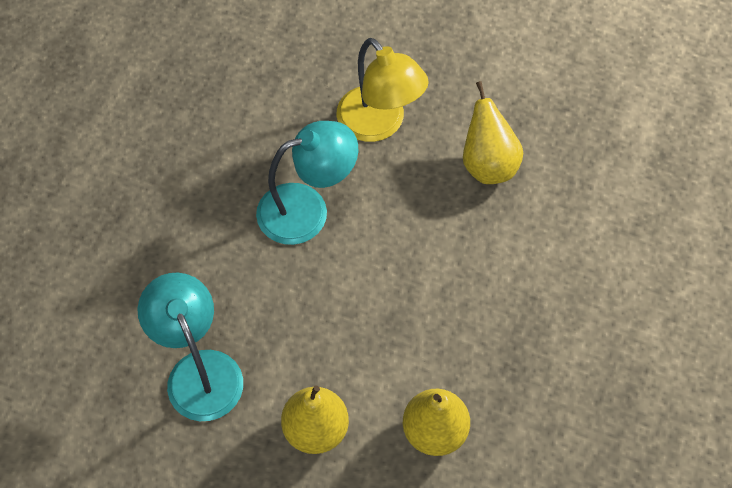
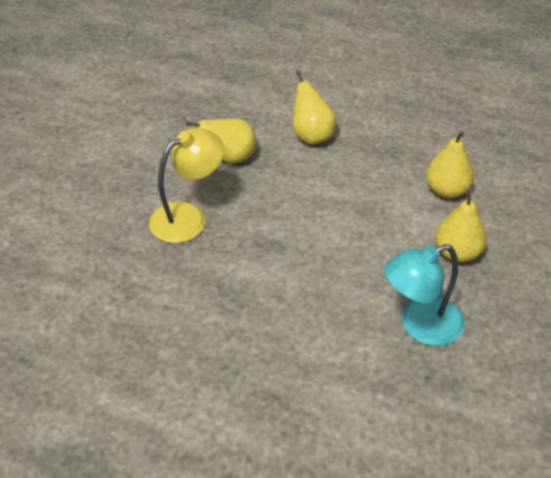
camera: 90 degrees left, 15 degrees down
(307, 209) = (268, 261): turquoise lamp -> none
(539, 262) = (311, 135): none -> yellow pear

